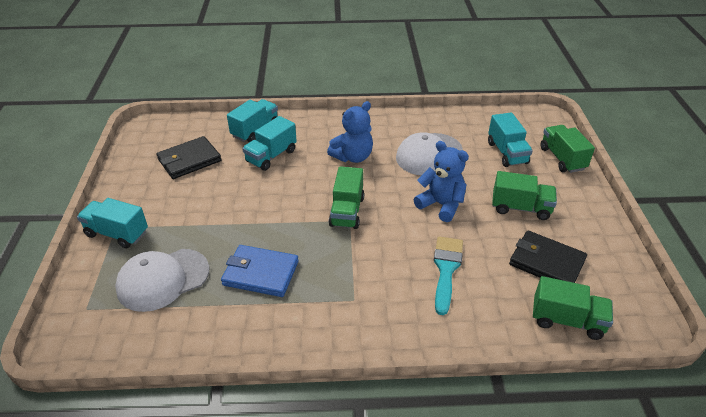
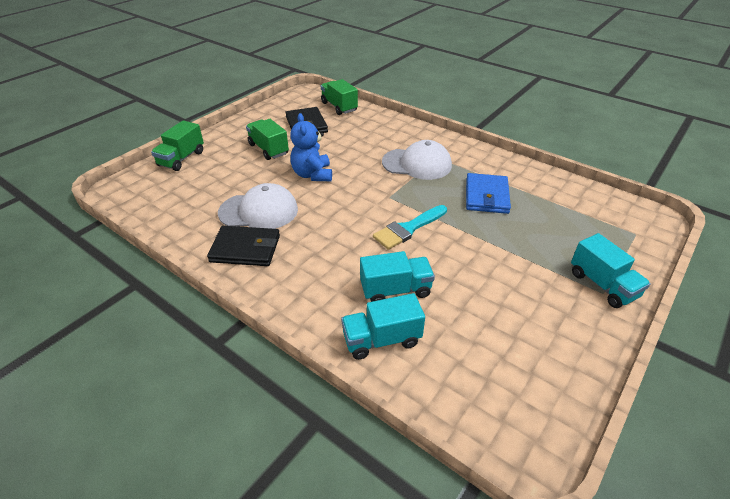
camera: 140 degrees left, 0 degrees up
(163, 279) = (566, 226): white cap -> white cap (417, 164)
(189, 160) = (491, 339): black wallet -> black wallet (245, 249)
(260, 273) = (486, 196): blue wallet -> blue wallet turned 45 degrees clockwise
(347, 211) = (383, 203): green truck -> none
(353, 157) = (321, 244): blue teddy bear -> none
(446, 269) = (365, 146): turquoise brush -> turquoise brush (408, 229)
(507, 153) = (204, 181): turquoise truck -> none

